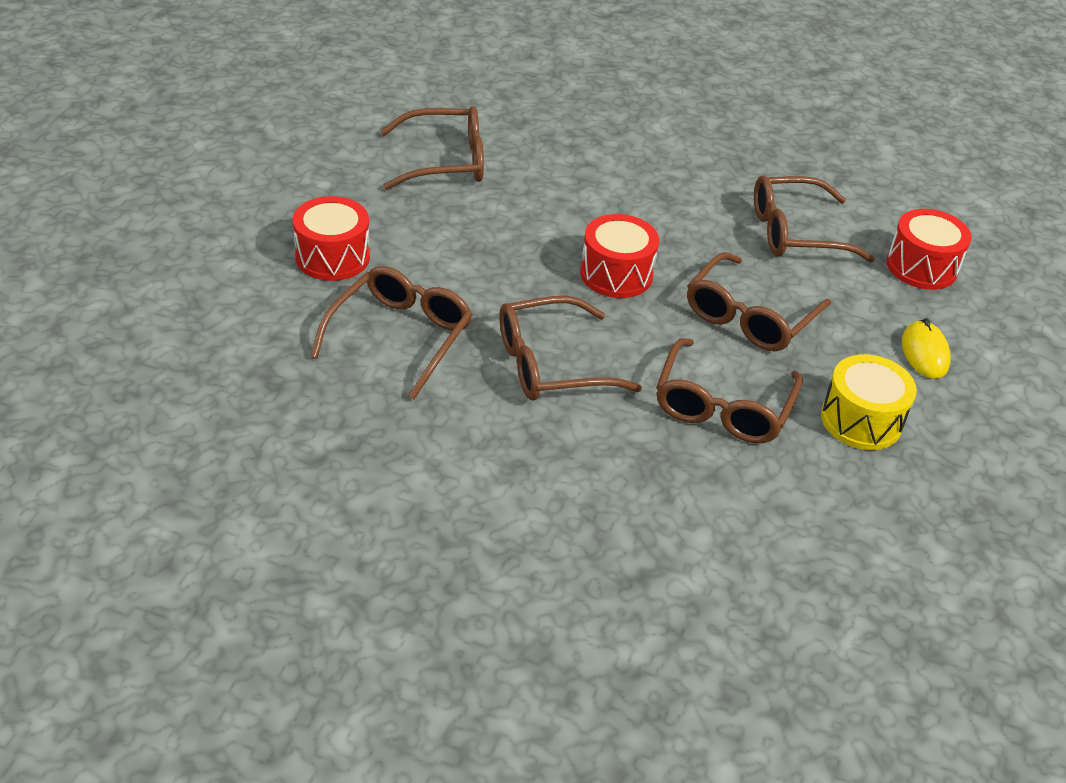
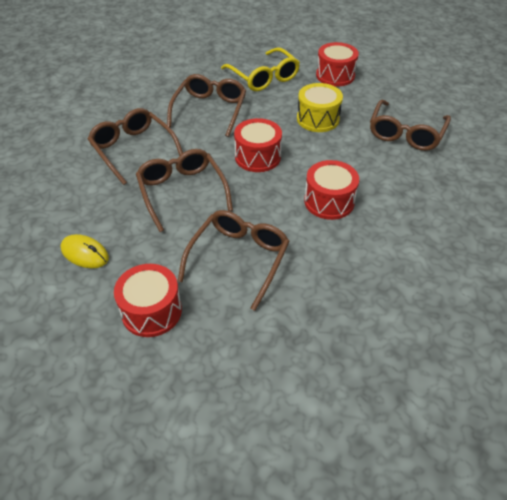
camera: 125 degrees right, 5 degrees up
(400, 337) = (263, 77): brown glasses -> yellow glasses
(641, 193) = (329, 201): none -> red drum
(861, 420) = (74, 193): yellow drum -> yellow drum (318, 119)

